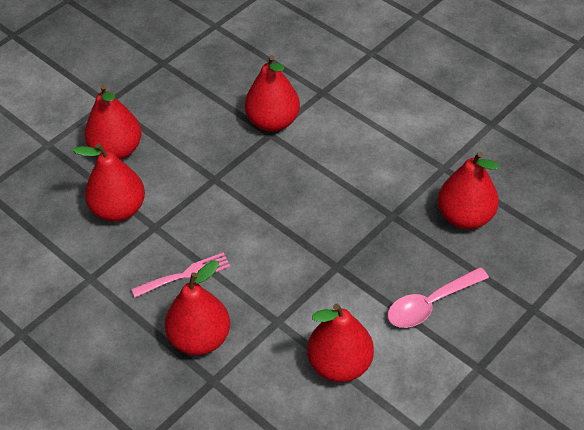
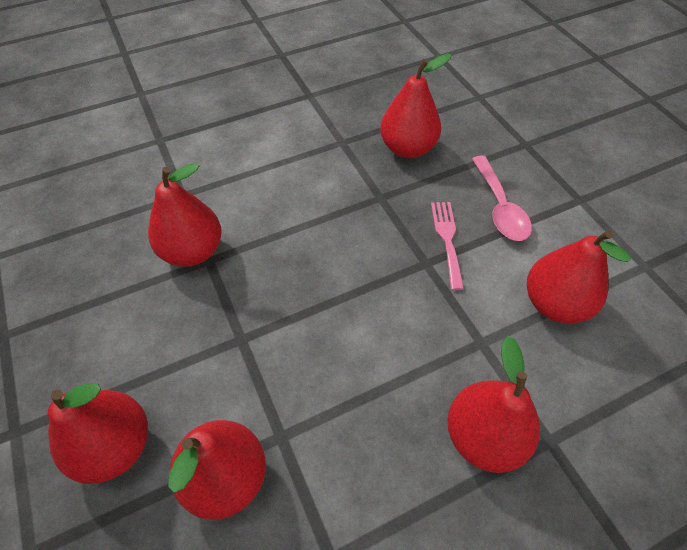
camera: 70 degrees left, 5 degrees up
(186, 275) = (378, 421): pink fork -> pink fork (447, 239)

